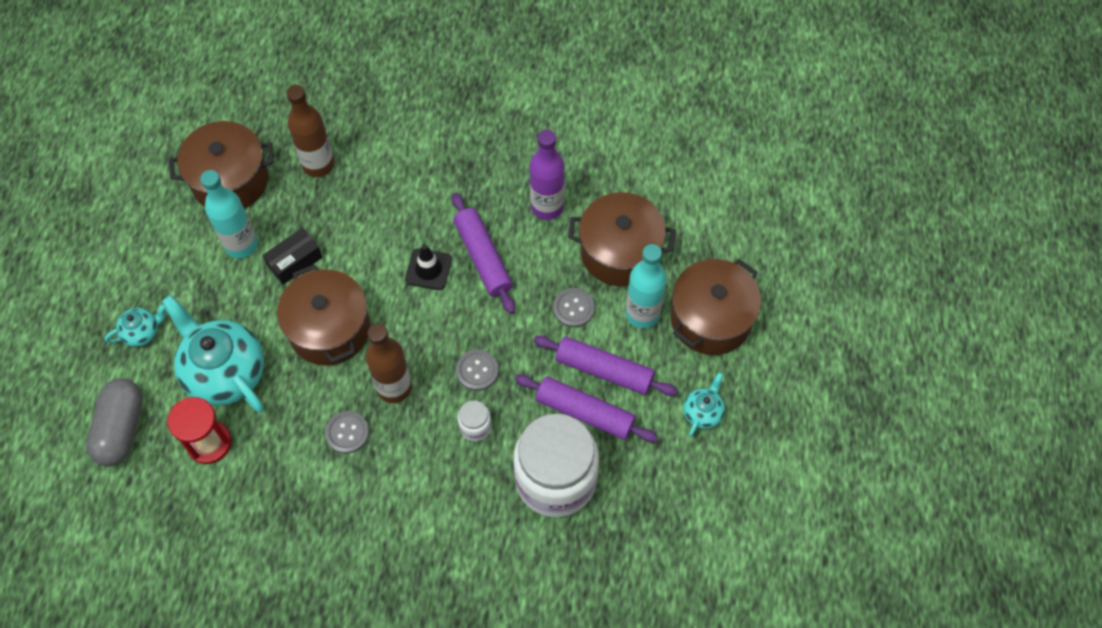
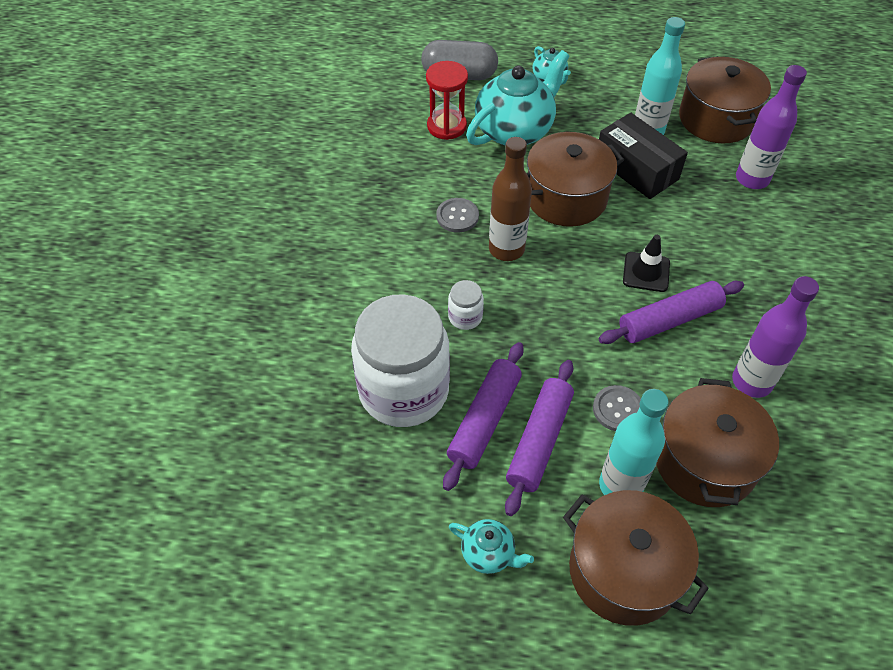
camera: 90 degrees right, 10 degrees down
(295, 261) = (636, 169): black box -> black box, size x1.56
(318, 164) = (752, 179): brown bottle -> purple bottle
(477, 371) = (530, 317): grey button -> none

